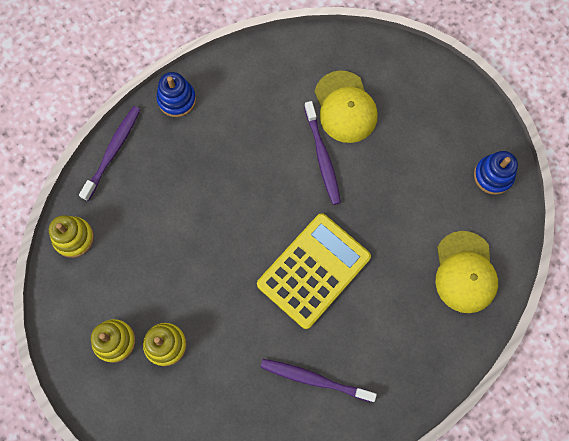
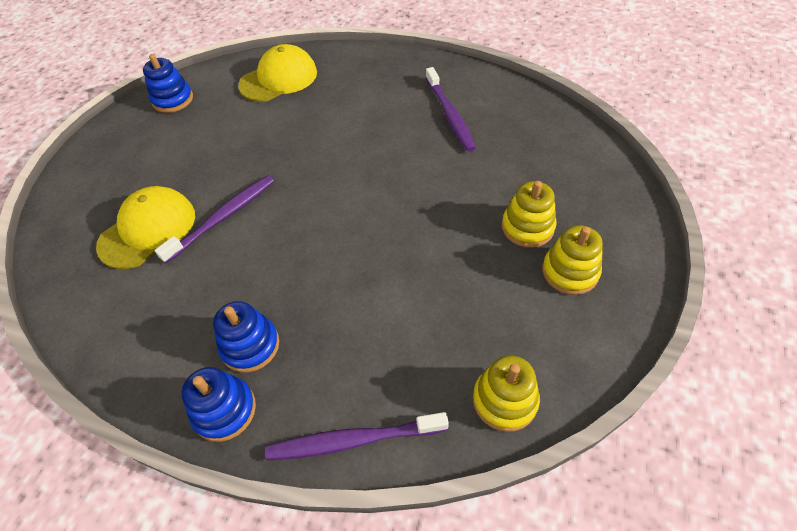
camera: 120 degrees left, 20 degrees down
(207, 129) = (250, 345): none -> blue stacking toy
(313, 270) = (353, 163): yellow calculator -> none

